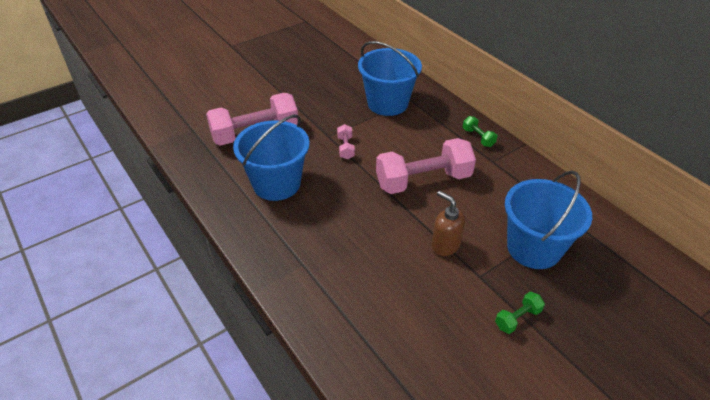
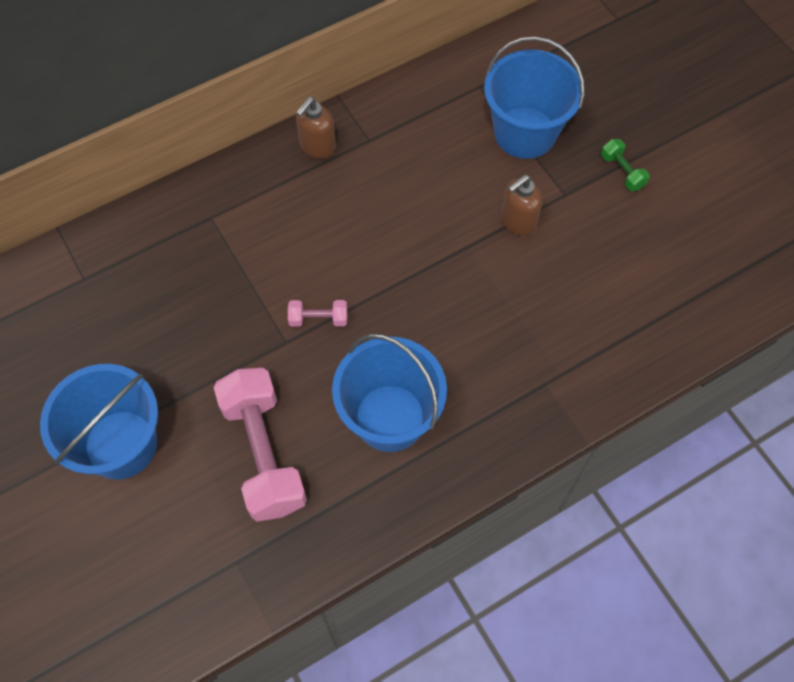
camera: 85 degrees left, 20 degrees up
(387, 103) = (214, 250): blue bucket -> blue bucket (121, 444)
(423, 181) = (401, 227): pink dumbbell -> none
(478, 137) = (317, 146): green dumbbell -> brown soap dispenser

